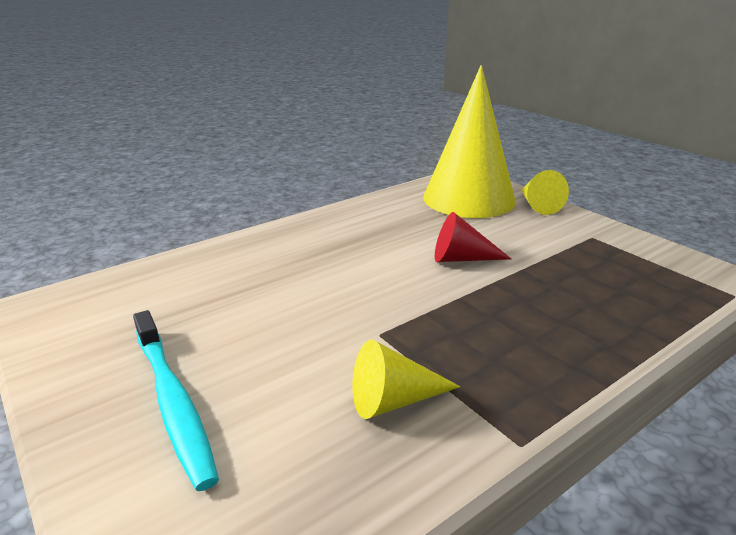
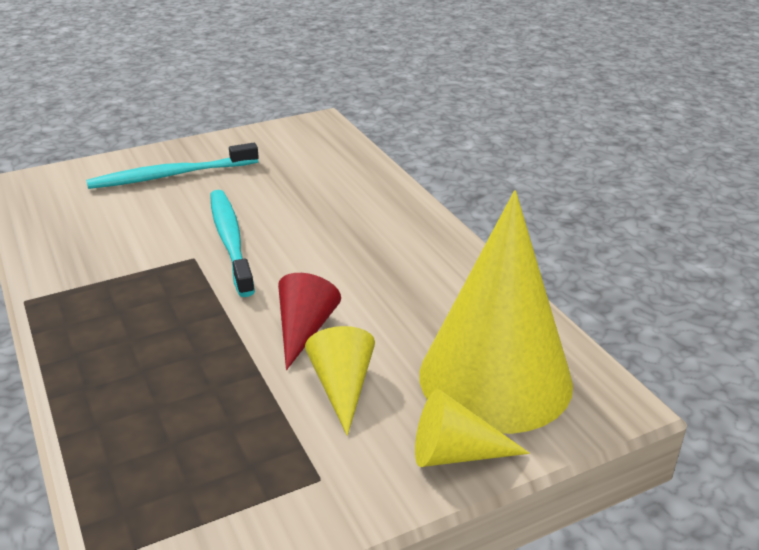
camera: 100 degrees right, 5 degrees up
(340, 316) = (230, 240): none -> turquoise toothbrush
(394, 400) = (108, 254): yellow cone -> yellow cone (342, 387)

